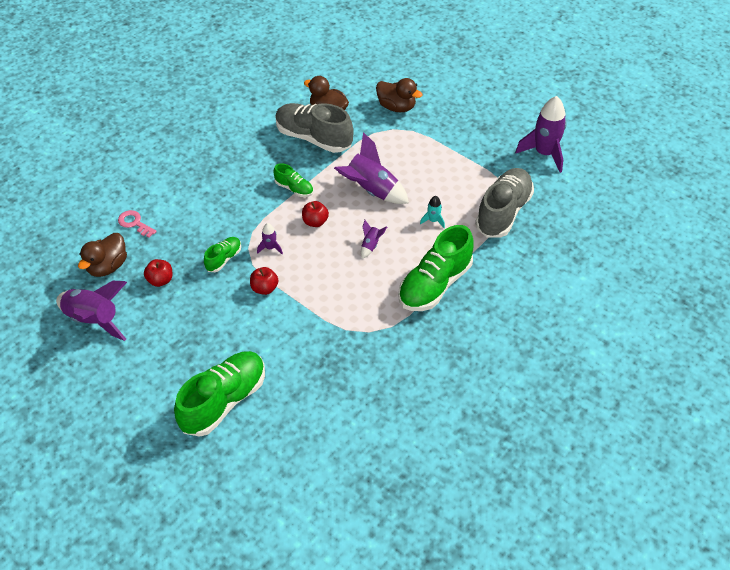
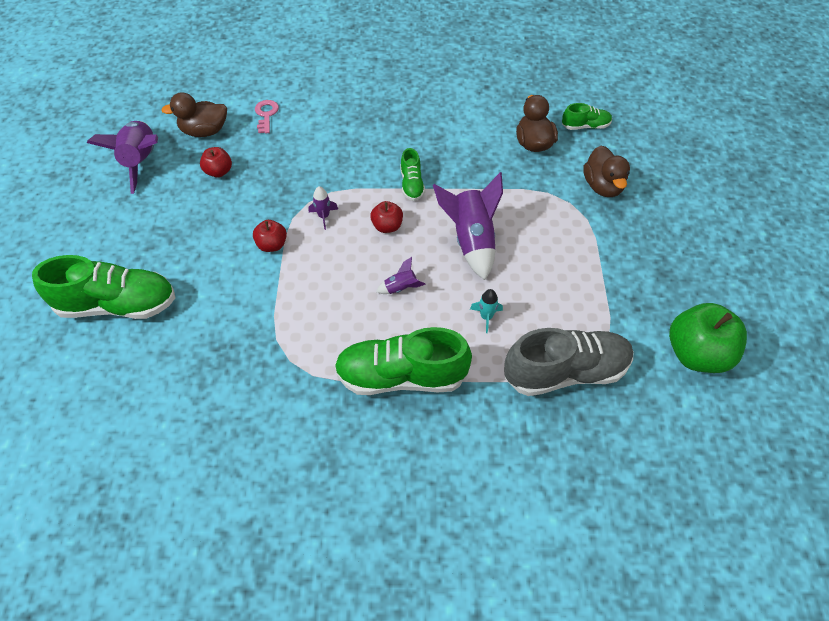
camera: 50 degrees right, 5 degrees up
(224, 259) = (280, 194): green shoe -> green shoe (585, 126)
(313, 138) = (489, 156): grey shoe -> none
(544, 153) = (696, 354): purple rocket -> green apple

